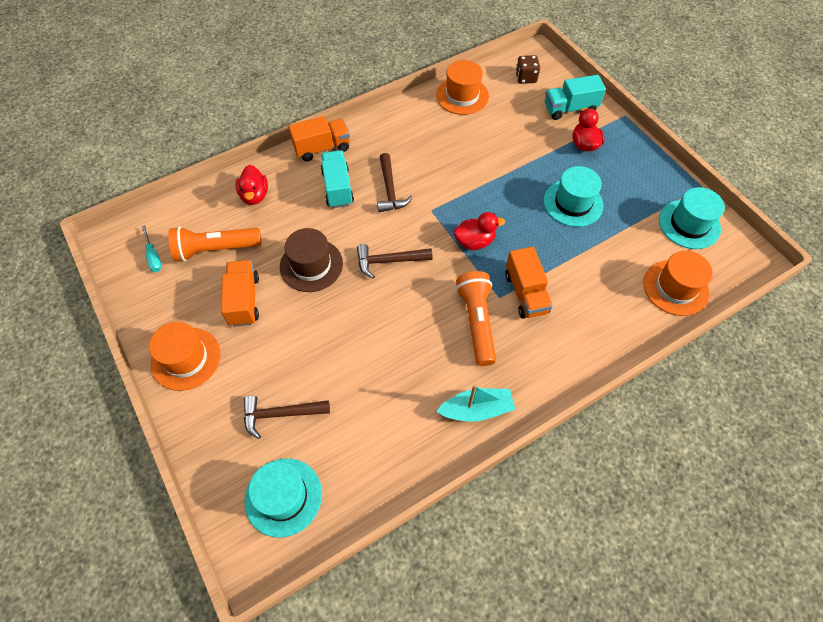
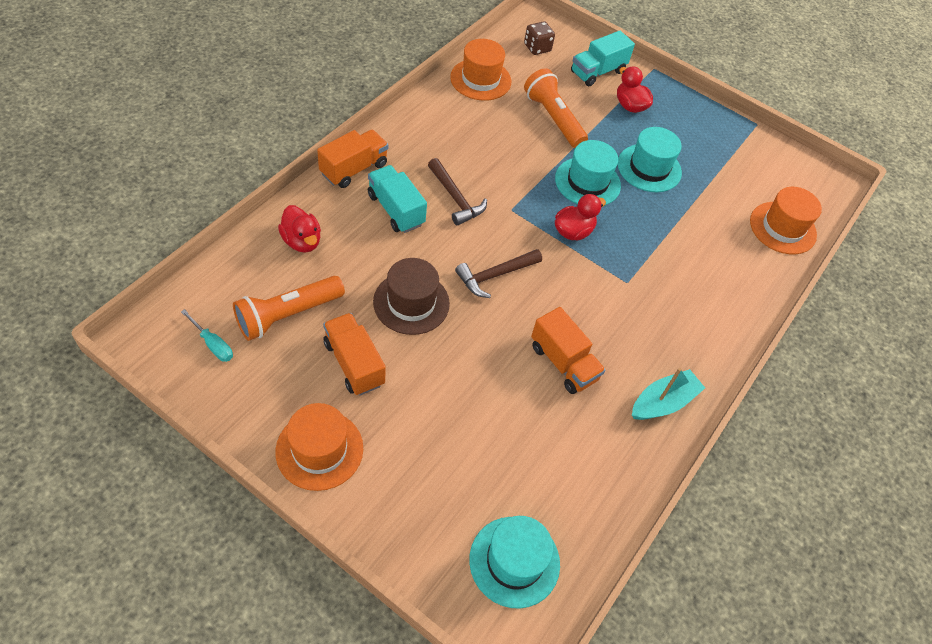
camera: 30 degrees left, 5 degrees down
(280, 414) = (464, 475): brown hammer -> none
(477, 322) = (618, 314): orange flashlight -> orange flashlight (553, 118)
(525, 293) = (650, 271): orange truck -> orange truck (563, 362)
(689, 224) = (764, 163): turquoise hat -> turquoise hat (587, 182)

